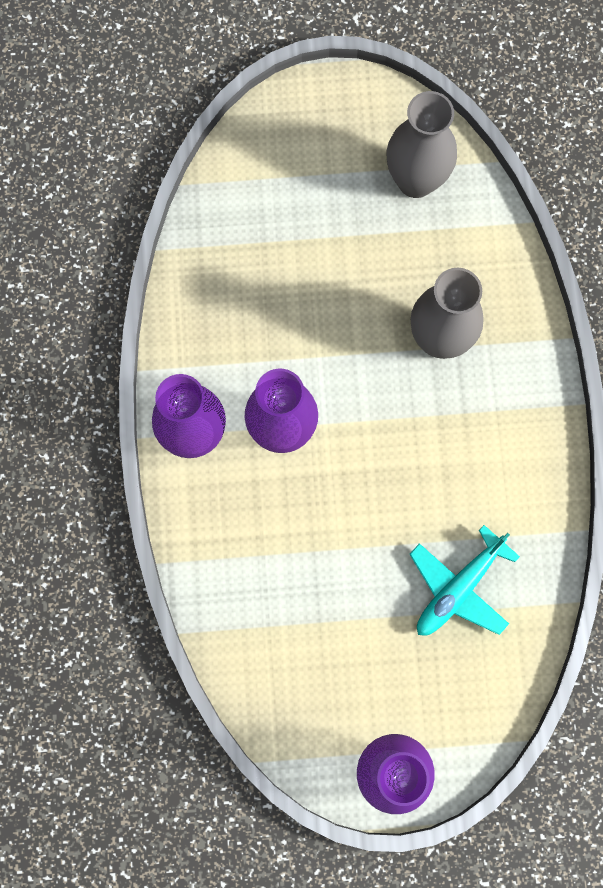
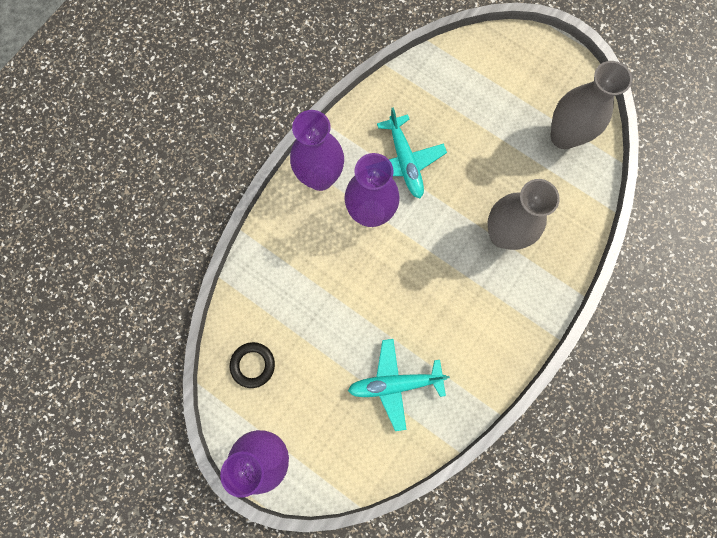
camera: 40 degrees right, 0 degrees up
(270, 343) = (404, 161): none -> turquoise plane
(296, 694) = (253, 365): none -> black ring

